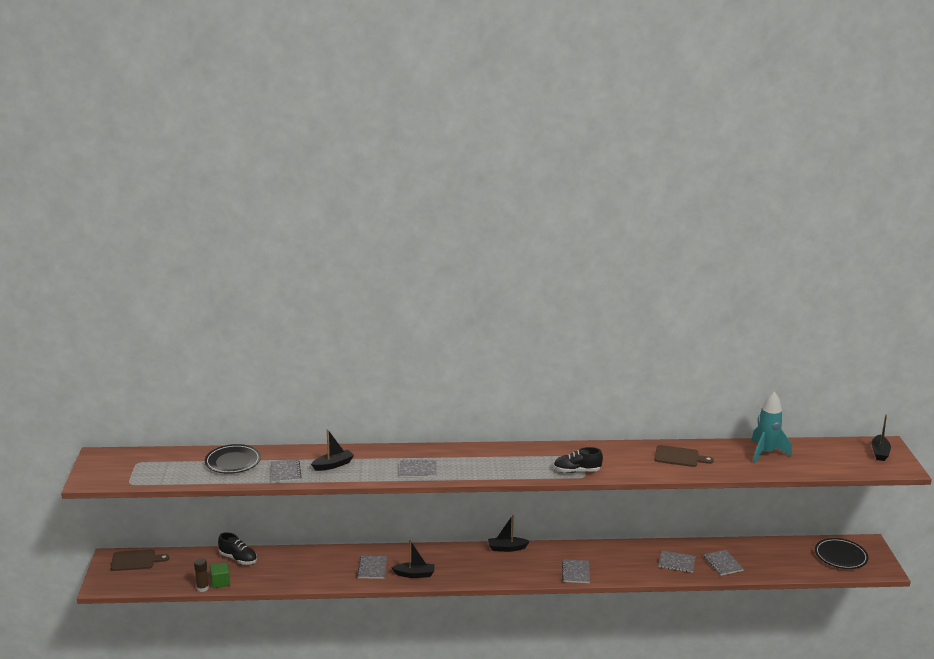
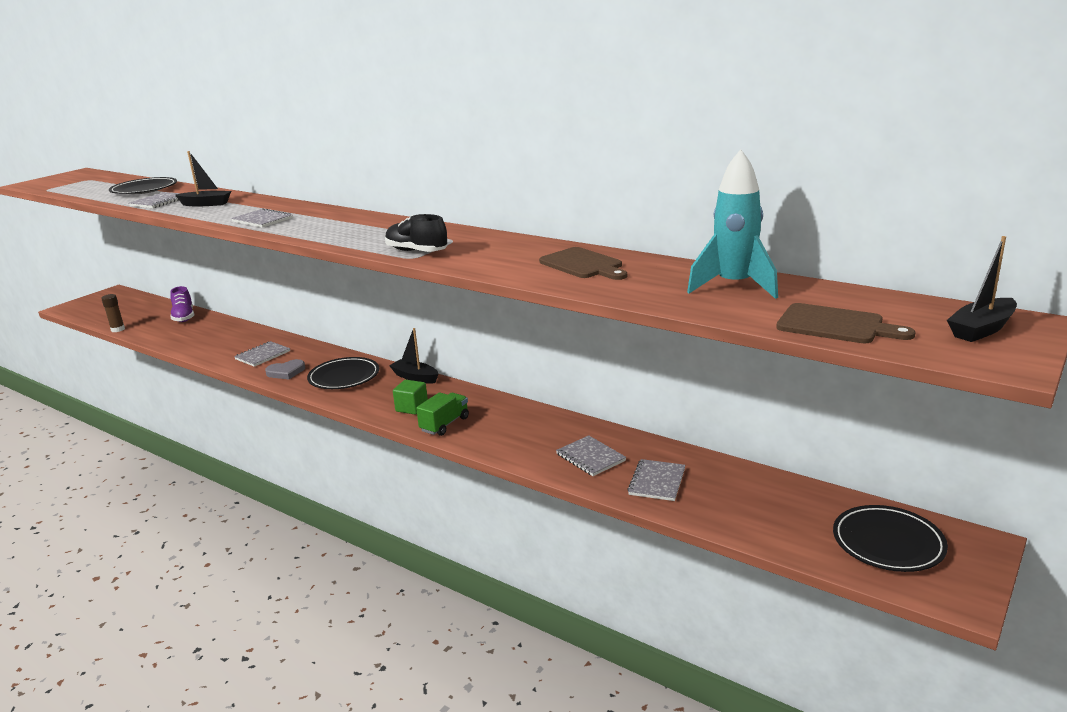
camera: 40 degrees right, 0 degrees up
(136, 560) = (121, 298): brown cutting board -> brown cutting board (835, 325)
(220, 582) = (137, 329): green cube -> green cube (412, 408)
(238, 559) = (184, 317): black shoe -> purple shoe
(414, 574) = (286, 372): black boat -> grey heart
(461, 564) = (344, 377): none -> black plate
(575, 572) = (444, 424): grey notebook -> green truck

